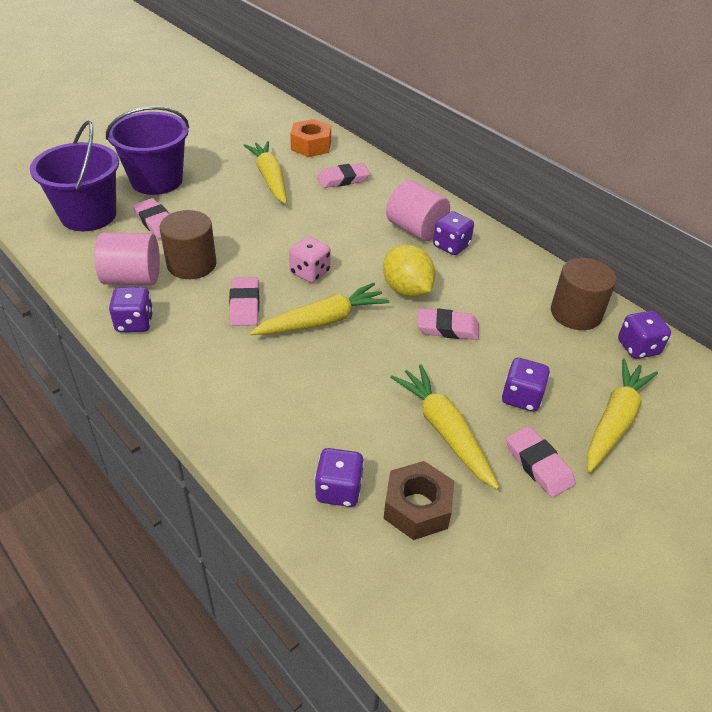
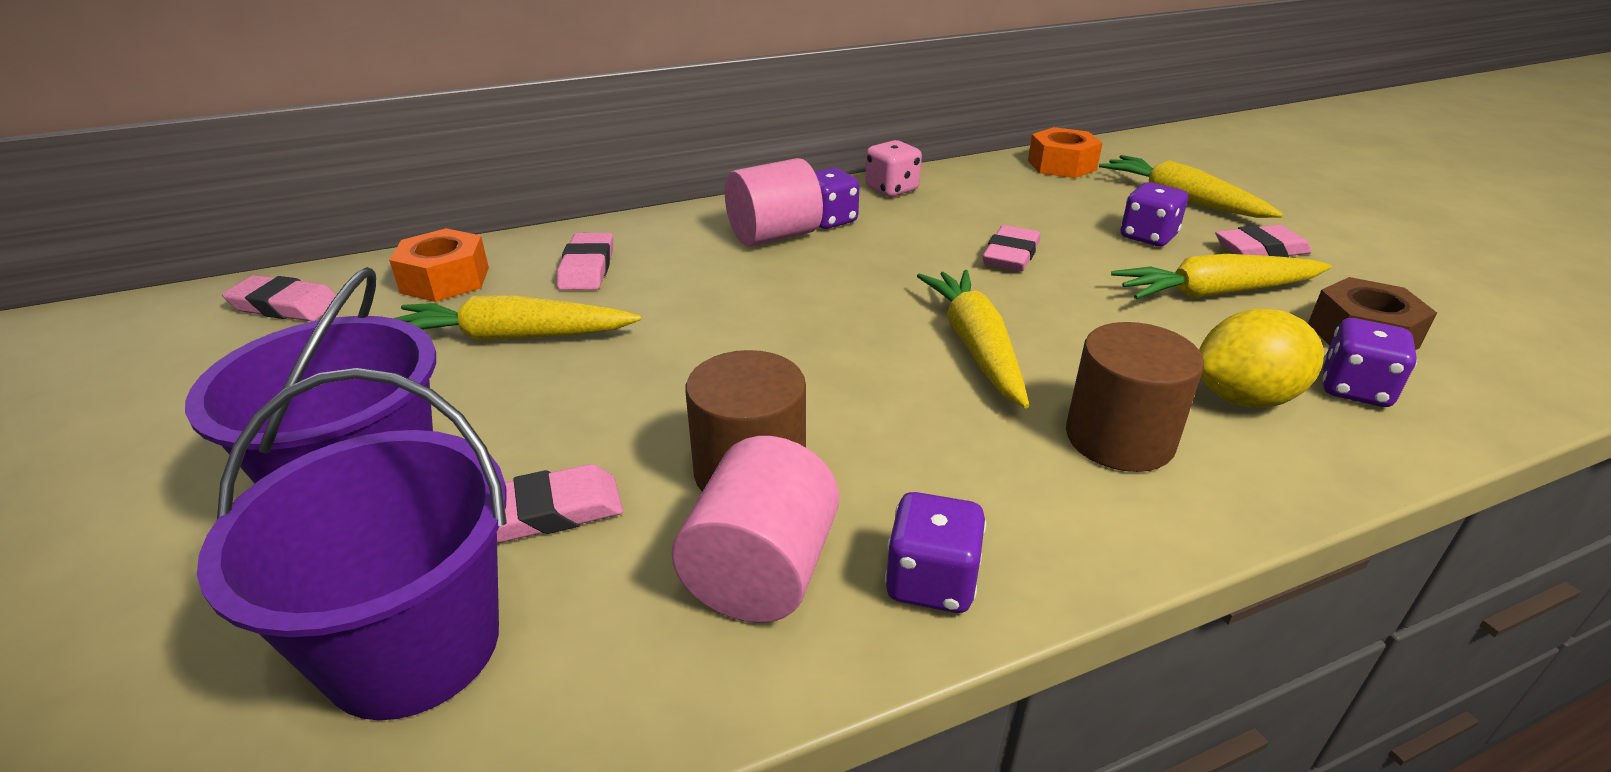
camera: 70 degrees left, 10 degrees down
(244, 305) = (911, 419): pink eraser -> pink eraser (285, 306)
(310, 272) = (841, 338): pink dice -> pink dice (891, 189)
(406, 289) = (917, 267): yellow lemon -> yellow lemon (1245, 398)
(576, 313) = (996, 180): brown cylinder -> brown cylinder (1119, 438)
(638, 347) = (1061, 165): purple dice -> orange nut

